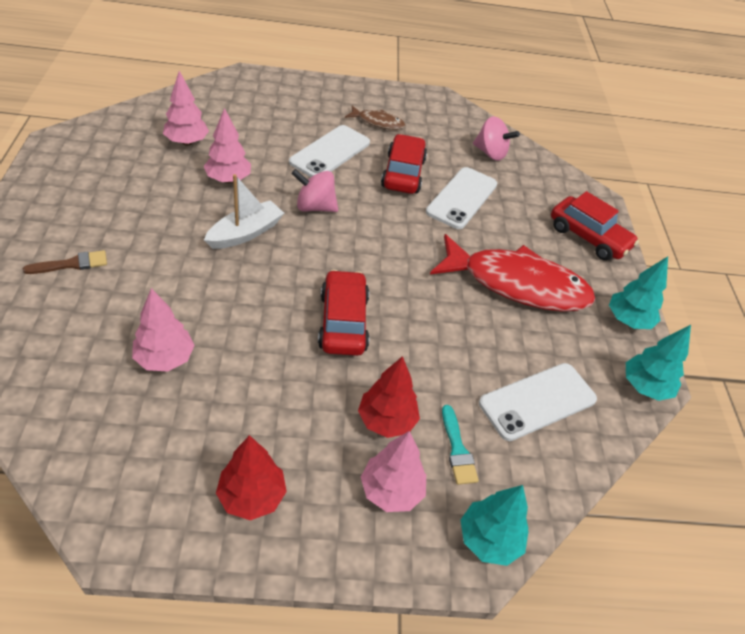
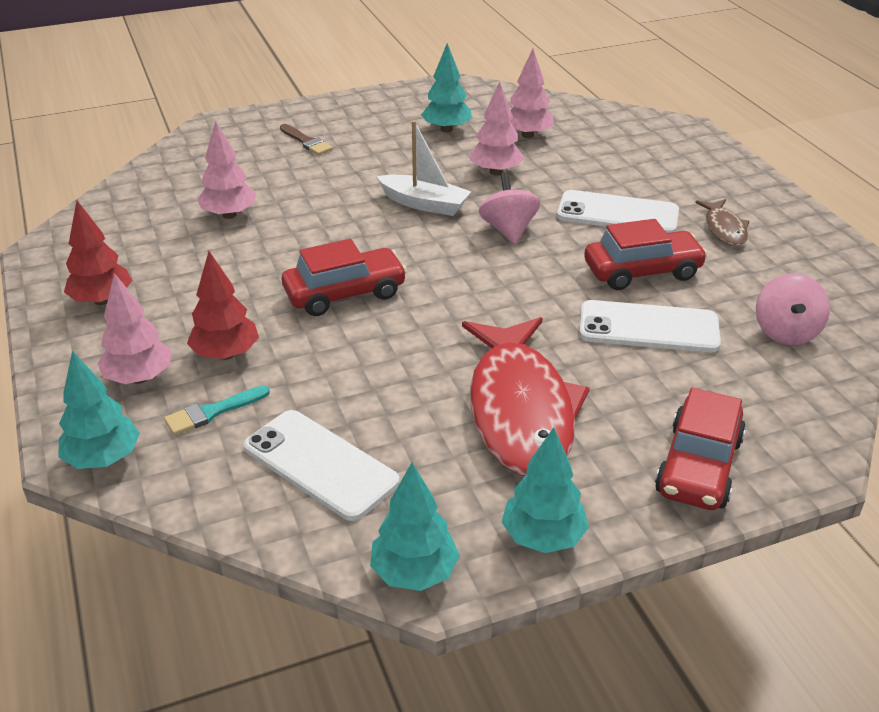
camera: 75 degrees right, 10 degrees down
(135, 176) = (446, 129): none -> turquoise tree

